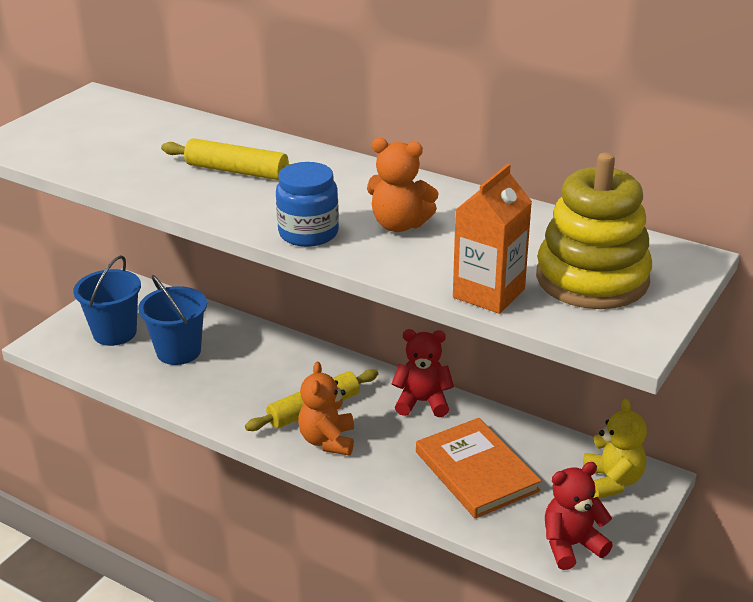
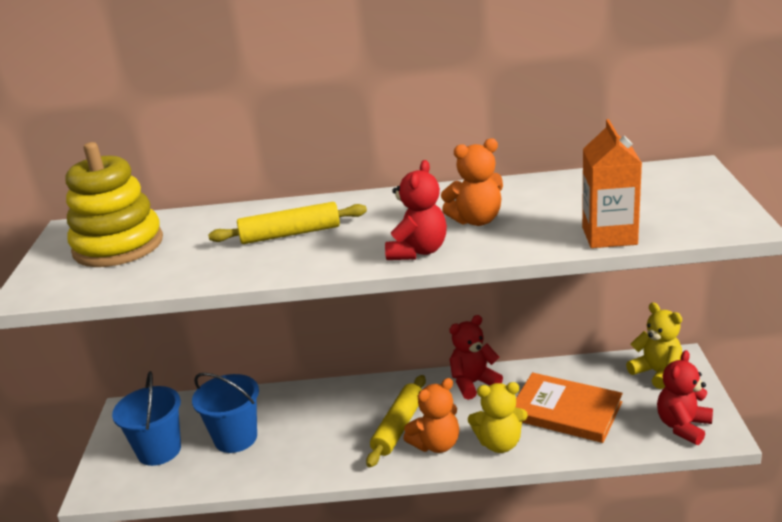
camera: 30 degrees left, 5 degrees down
(308, 233) = (418, 251): blue jar -> red teddy bear
(328, 441) = (436, 444): orange teddy bear -> orange teddy bear turned 90 degrees counterclockwise
(382, 469) = (499, 443): none -> yellow teddy bear
(592, 279) = (657, 201): yellow stacking toy -> yellow stacking toy (118, 246)

